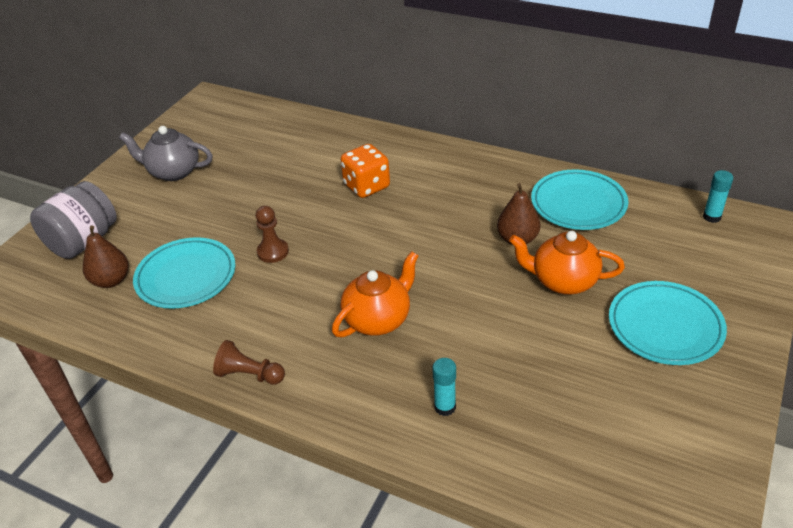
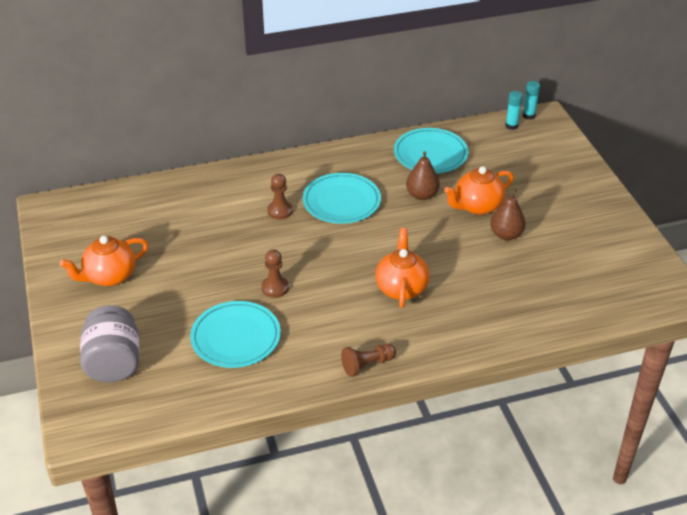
camera: 45 degrees left, 0 degrees up
(111, 280) = (182, 373): brown pear -> brown pear (506, 235)
(173, 172) = (109, 276): grey teapot -> orange teapot
(367, 186) = (280, 211): orange dice -> brown pawn
(445, 407) = (499, 310): turquoise glue stick -> turquoise glue stick (529, 116)
(665, 326) = (556, 202): turquoise plate -> turquoise plate (341, 202)

